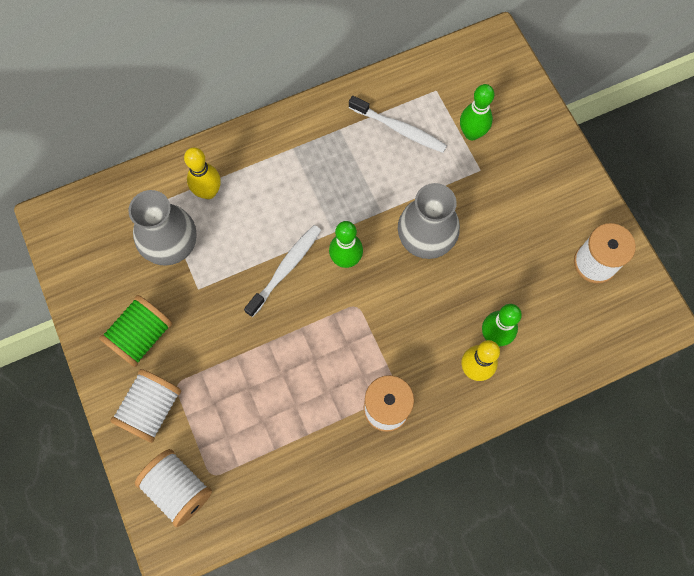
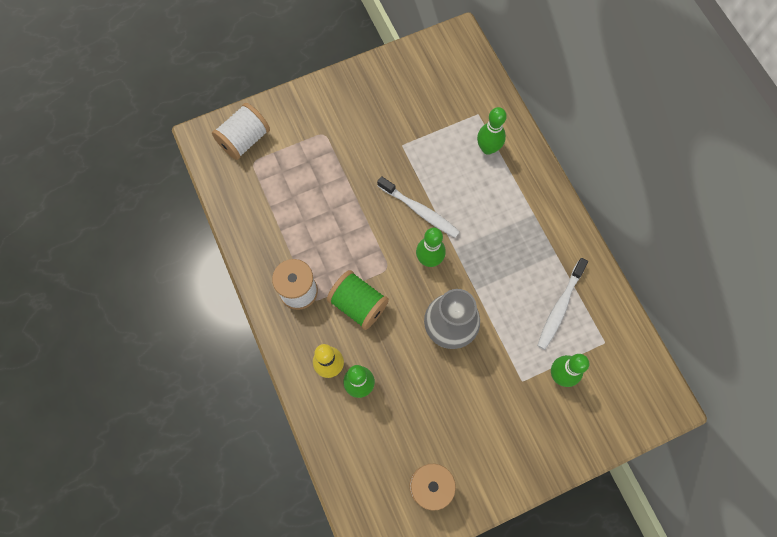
camera: 90 degrees right, 0 degrees up
(142, 336) = (362, 107): green spool -> green spool (358, 304)
(151, 409) = (305, 118): white spool -> none
(172, 246) = (438, 124): grey vase -> none
(208, 192) = (488, 148): yellow bowling pin -> green bowling pin

